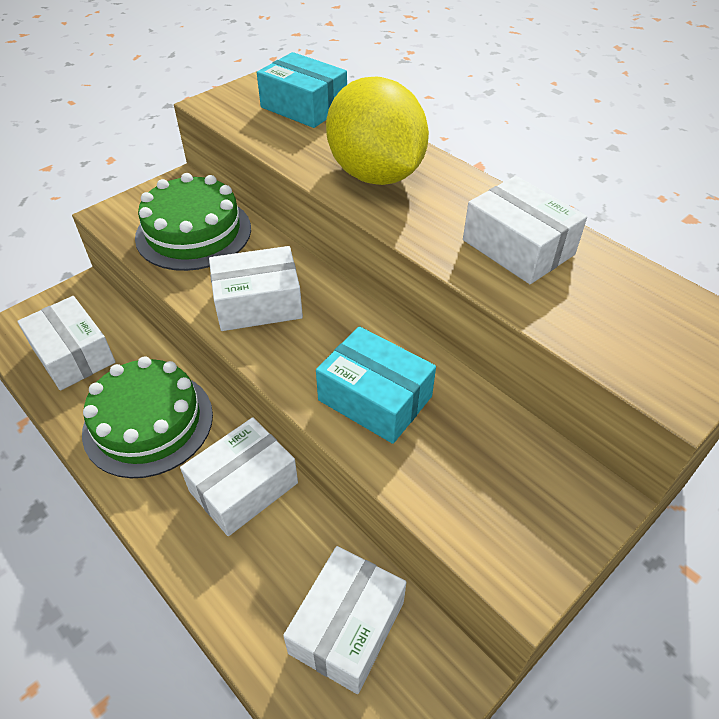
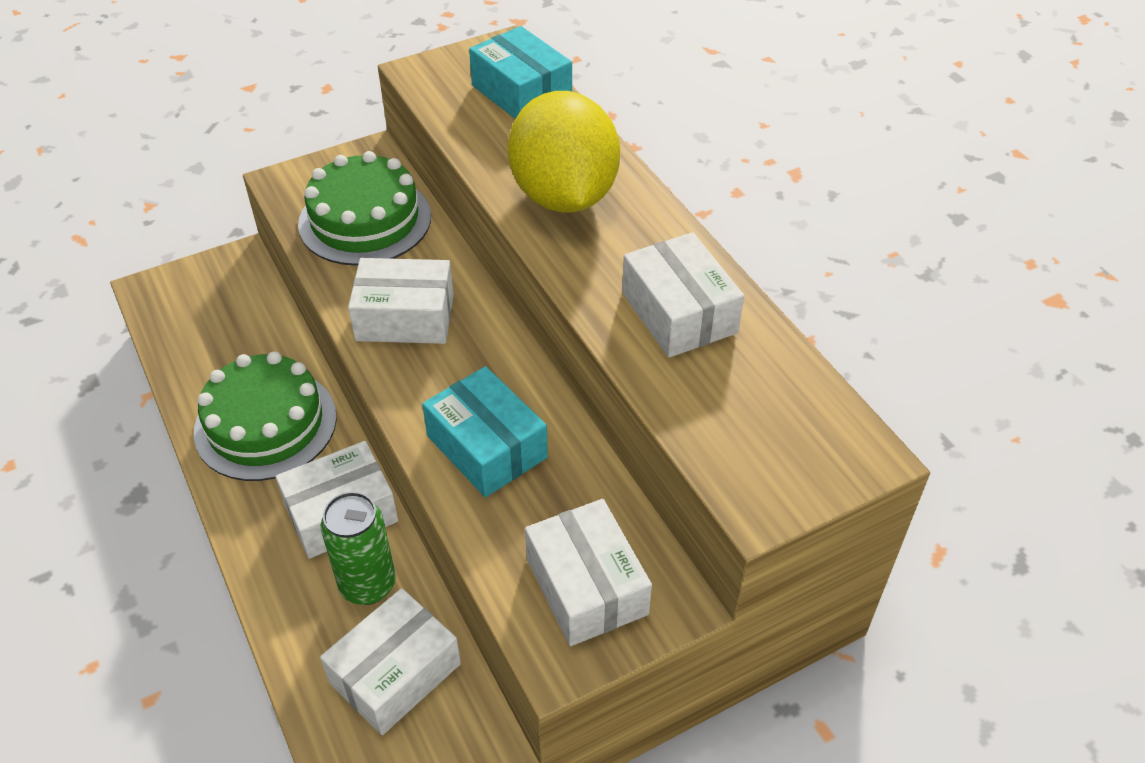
camera: 15 degrees right, 0 degrees up
(73, 355) = (210, 333): white box -> white box (586, 586)
(291, 548) = (368, 585): none -> green can

